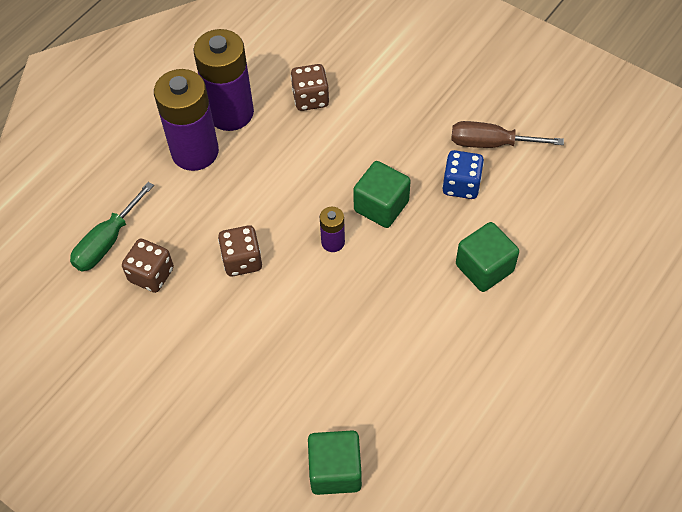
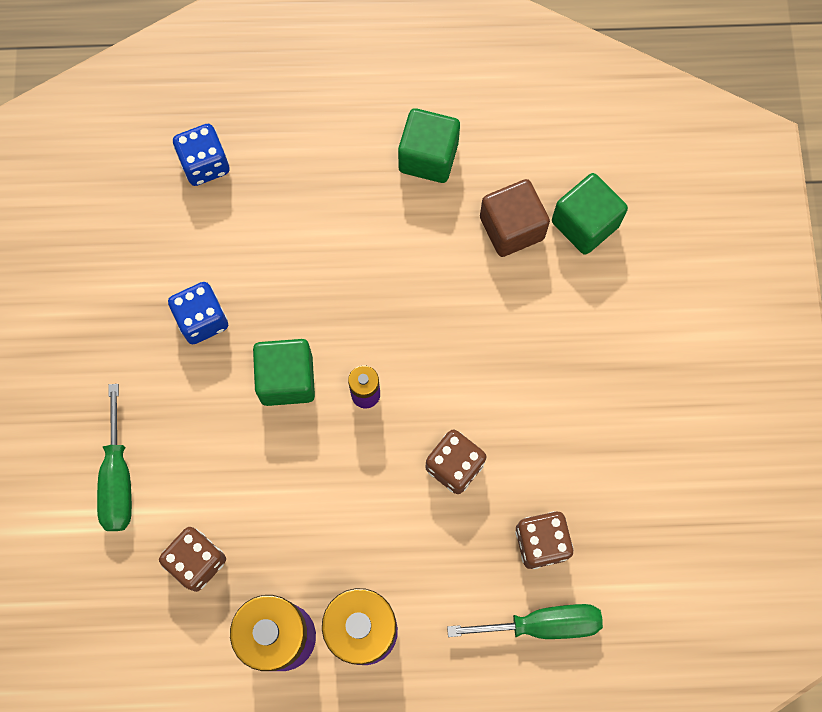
camera: 130 degrees left, 15 degrees up
(374, 415) = (511, 228): none -> brown cube
(394, 89) = (118, 478): none -> green screwdriver
(484, 268) = (287, 235): green cube -> green cube (428, 157)
(491, 143) = (125, 326): brown screwdriver -> none
(579, 252) = (205, 164): none -> blue dice

